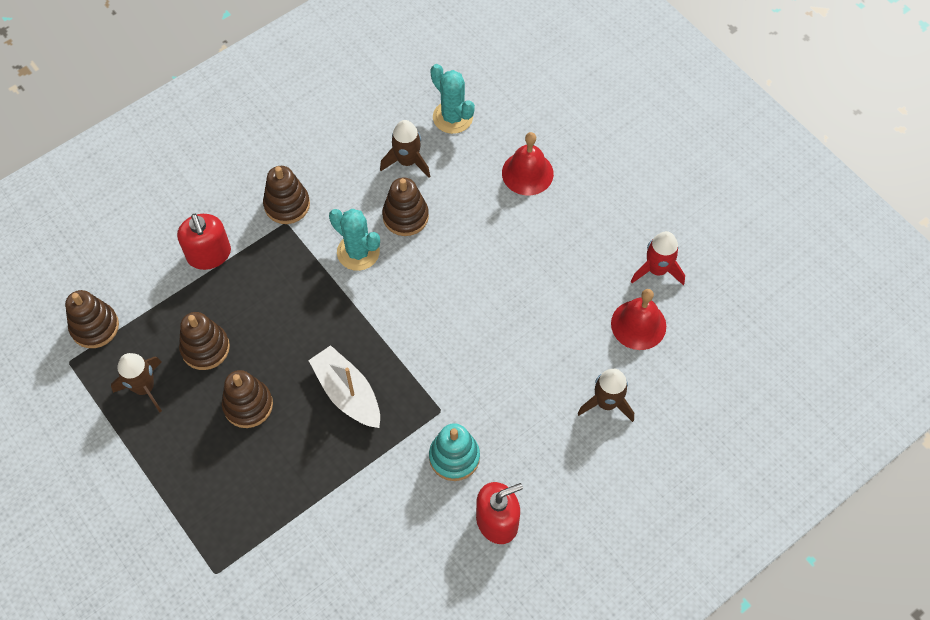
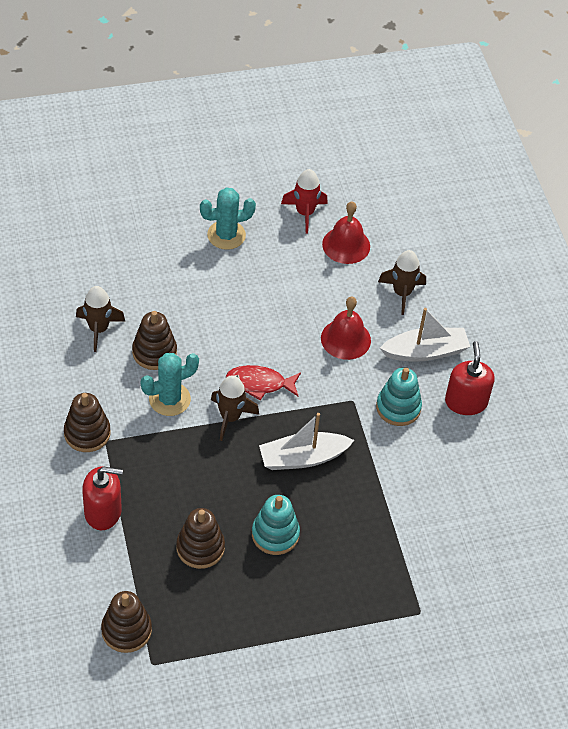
camera: 70 degrees left, 10 degrees down
(144, 388) = (214, 609): brown rocket -> brown rocket (230, 417)
(248, 405) = (275, 534): brown stacking toy -> turquoise stacking toy
(416, 319) = (259, 384): none -> red fish
(452, 117) = (74, 280): turquoise cactus -> turquoise cactus (226, 235)
(527, 173) = (164, 253): red bell -> red bell (345, 339)
(541, 456) = (425, 352): none -> white boat

